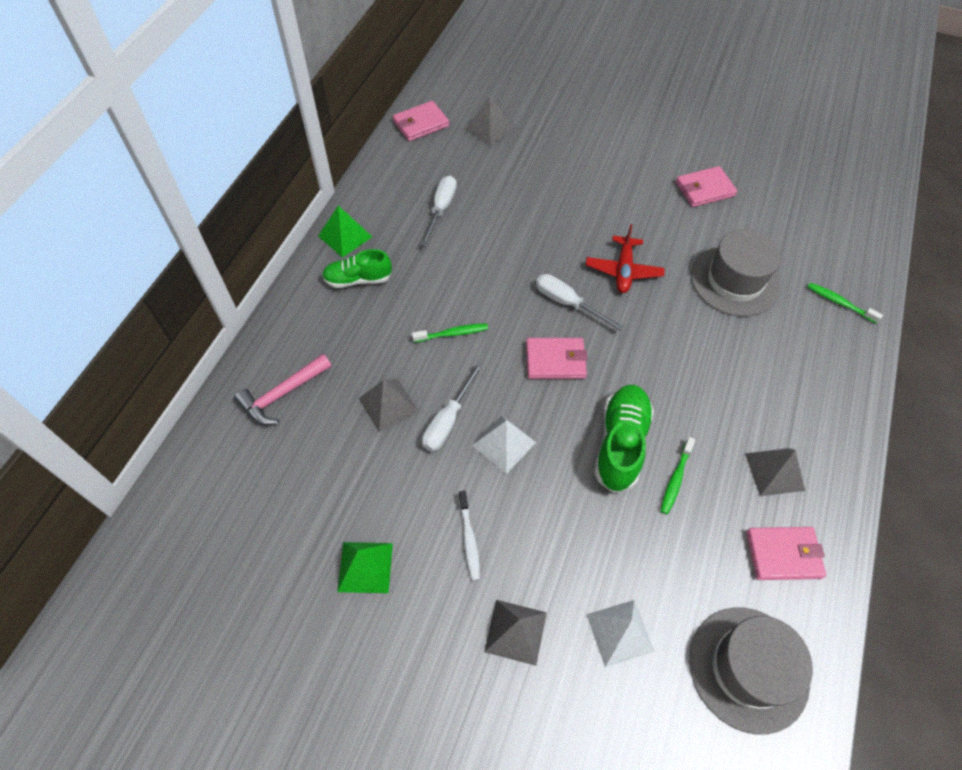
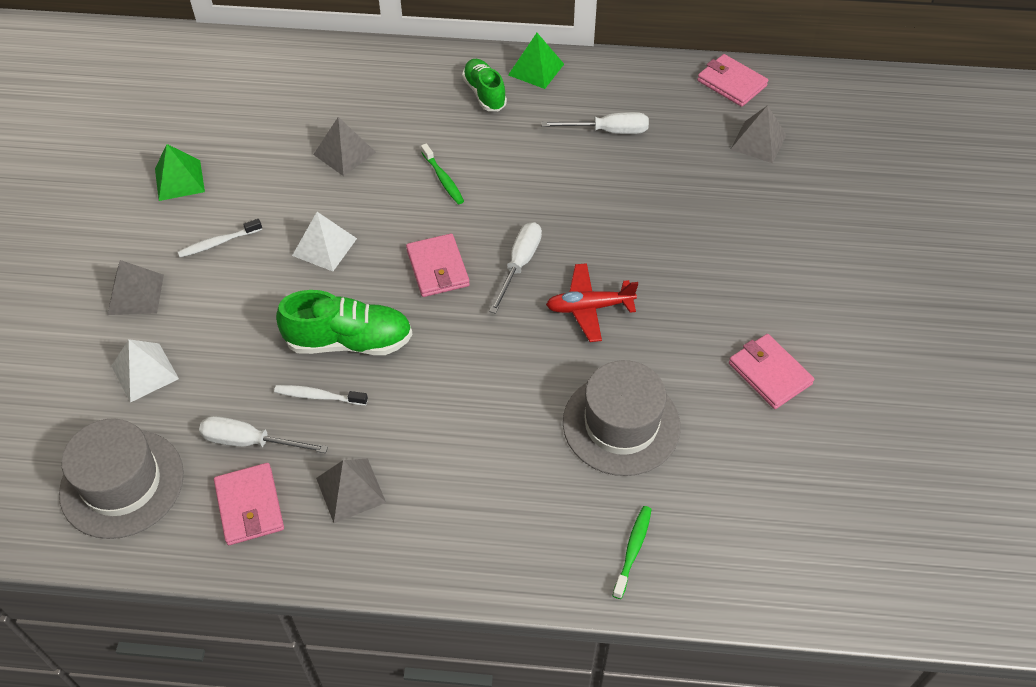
camera: 75 degrees right, 5 degrees down
(282, 394) = (334, 81): pink hammer -> none
(448, 420) = (339, 199): white screwdriver -> white screwdriver (250, 442)
(675, 479) = (318, 396): green toothbrush -> white toothbrush

